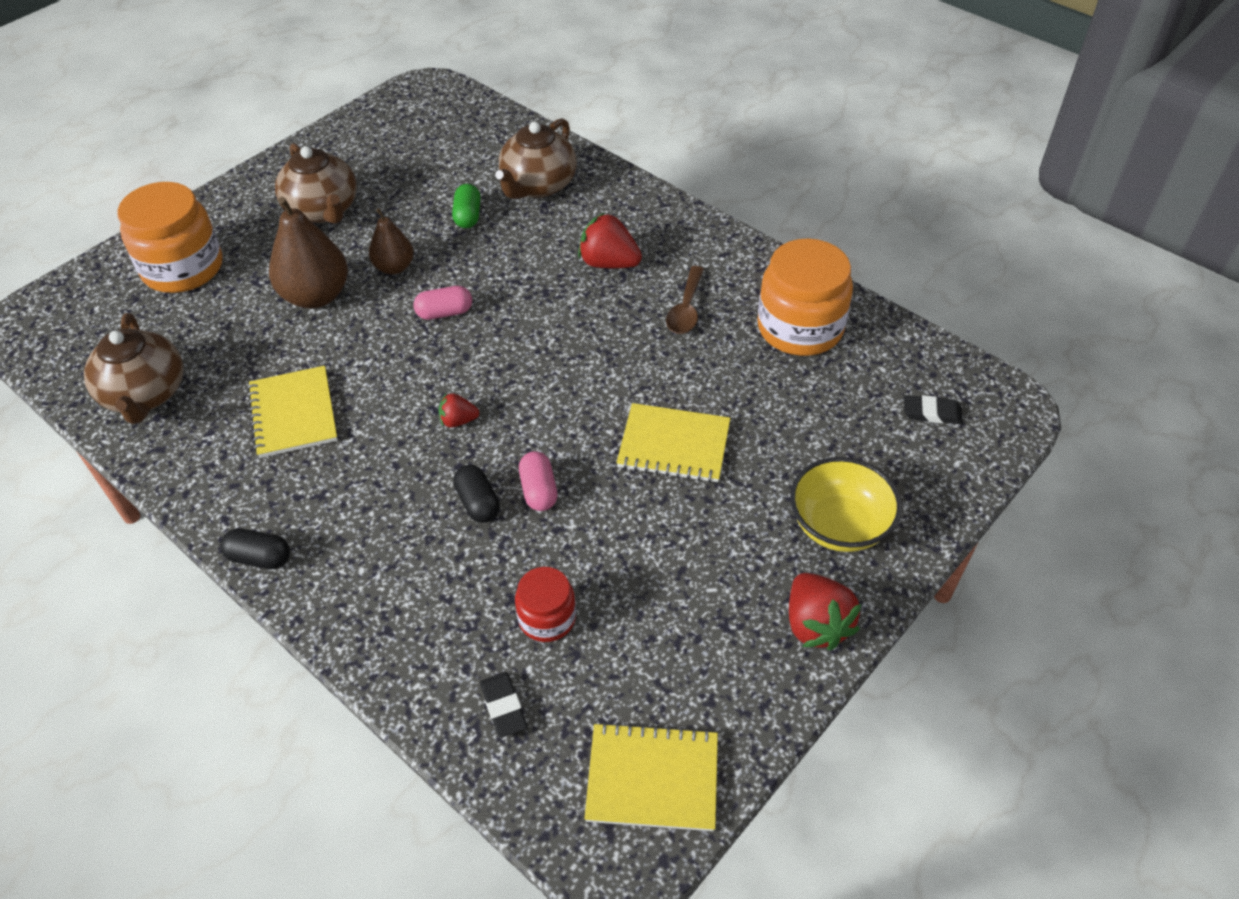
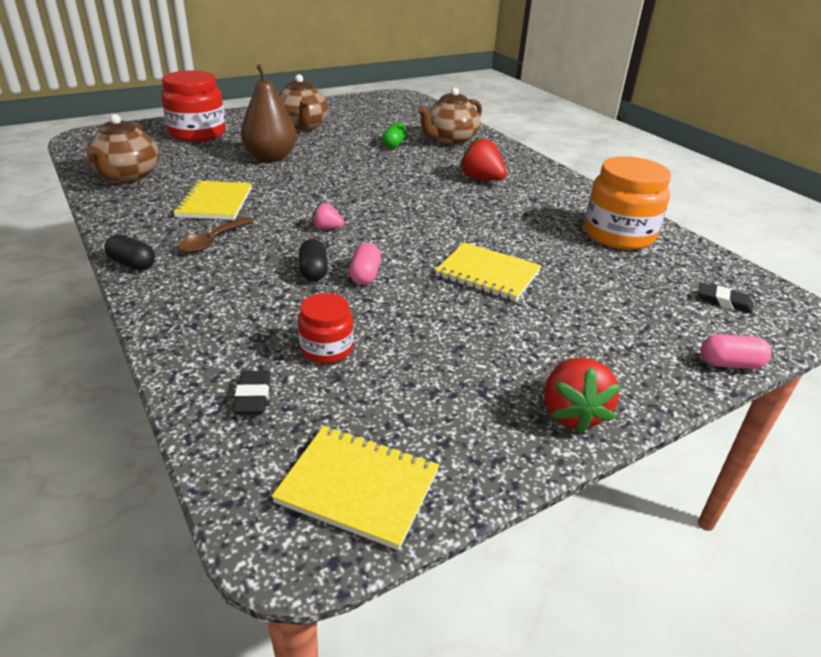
camera: 15 degrees right, 15 degrees down
(183, 268) = (197, 133): orange jar -> red jar
(394, 267) = (331, 155): brown pear -> none
(444, 313) = (351, 179): pink capsule -> pink capsule (730, 364)
(458, 421) = (327, 228): red strawberry -> pink strawberry
(686, 309) = (530, 209): brown spoon -> brown spoon (213, 241)
(839, 525) = (617, 351): yellow bowl -> none

